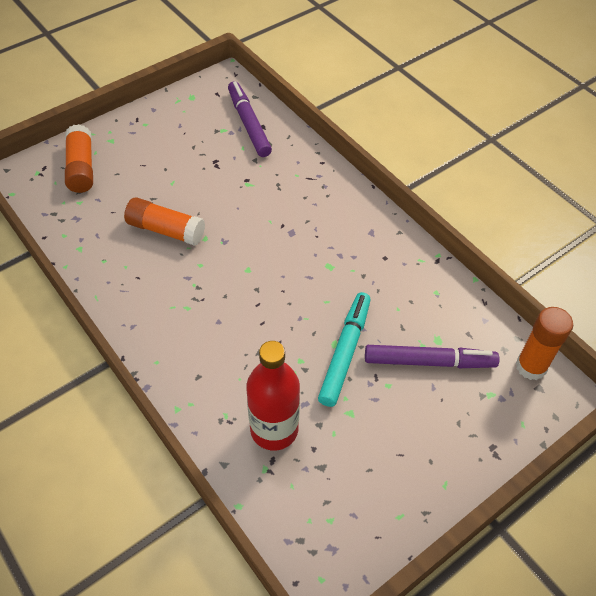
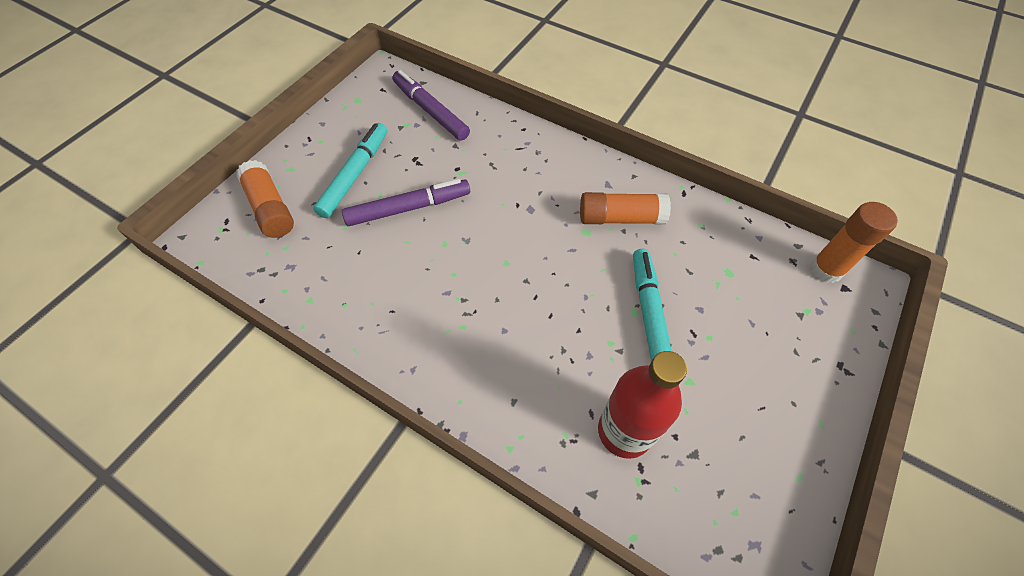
camera: 20 degrees left, 5 degrees up
(160, 160) = (355, 175): none -> turquoise marker
(166, 230) = (398, 248): orange glue stick -> orange glue stick (620, 218)
(429, 362) = (734, 298): purple marker -> purple marker (408, 208)

